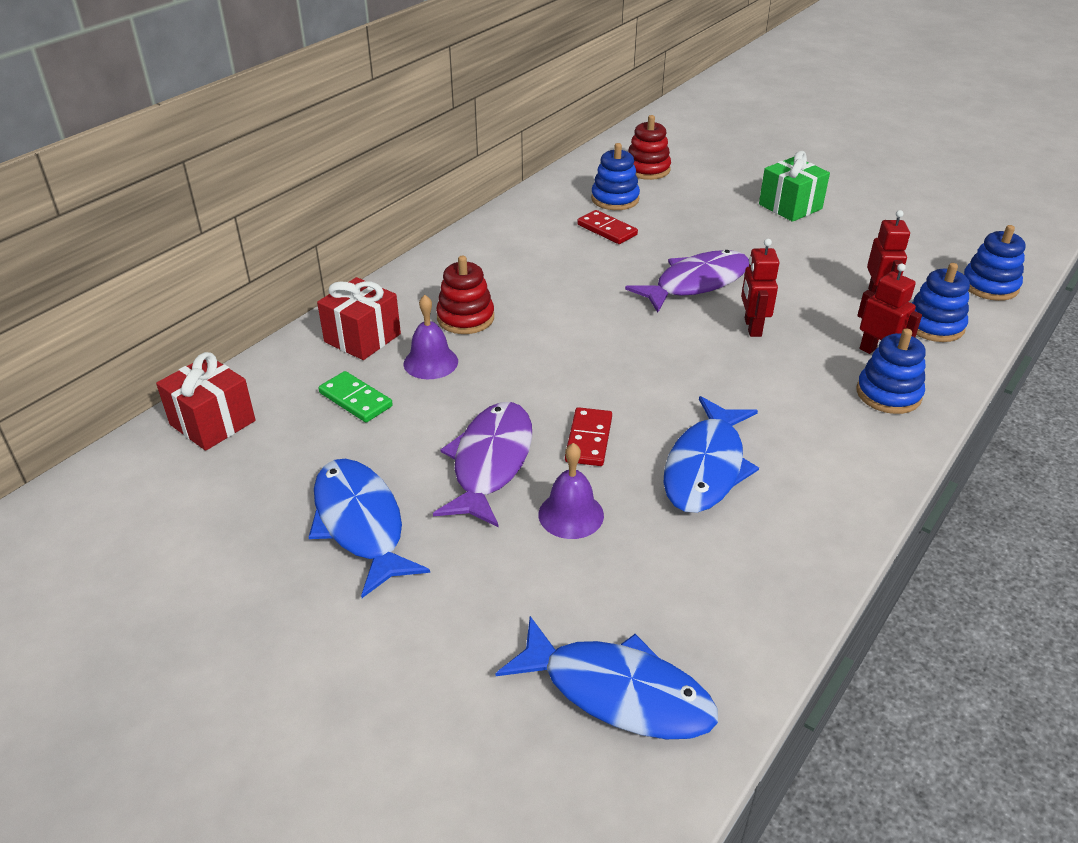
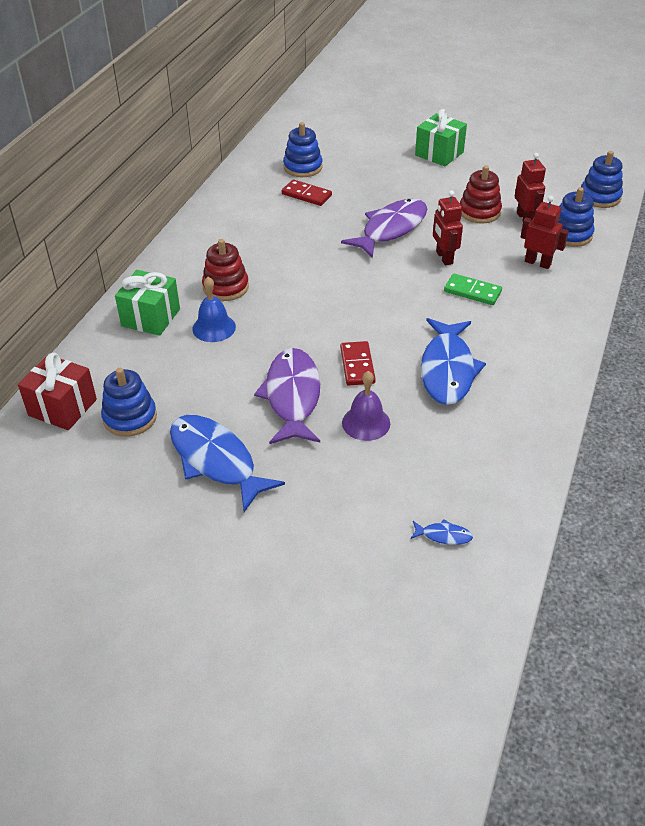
camera: 15 degrees left, 5 degrees up
(356, 399) = (168, 368): green domino -> green domino (472, 291)
(362, 338) = (151, 317): red gift -> green gift
(430, 362) = (214, 328): purple bell -> blue bell
(617, 692) = (443, 535): blue fish -> blue fish, size x0.40
(647, 169) = (318, 137): red stacking toy -> red stacking toy (479, 212)
(888, 394) = (554, 292): blue stacking toy -> blue stacking toy (130, 417)

